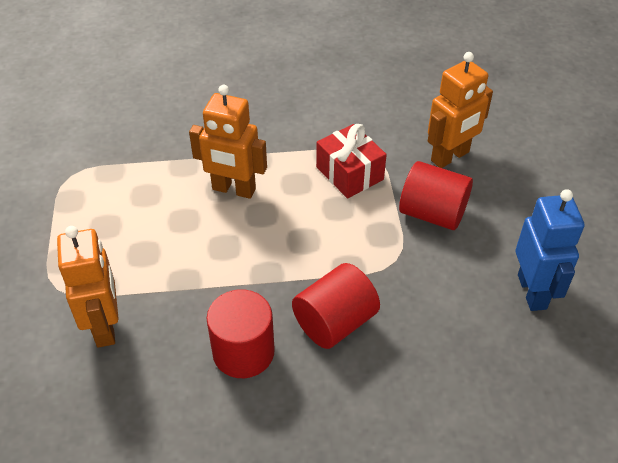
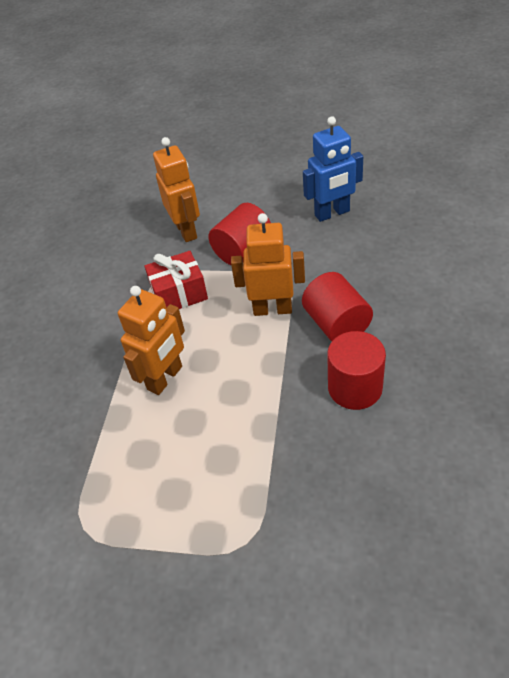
camera: 70 degrees left, 0 degrees up
(105, 326) = (305, 496): orange robot -> orange robot (272, 309)
(532, 291) = (332, 213): blue robot -> blue robot turned 150 degrees clockwise

